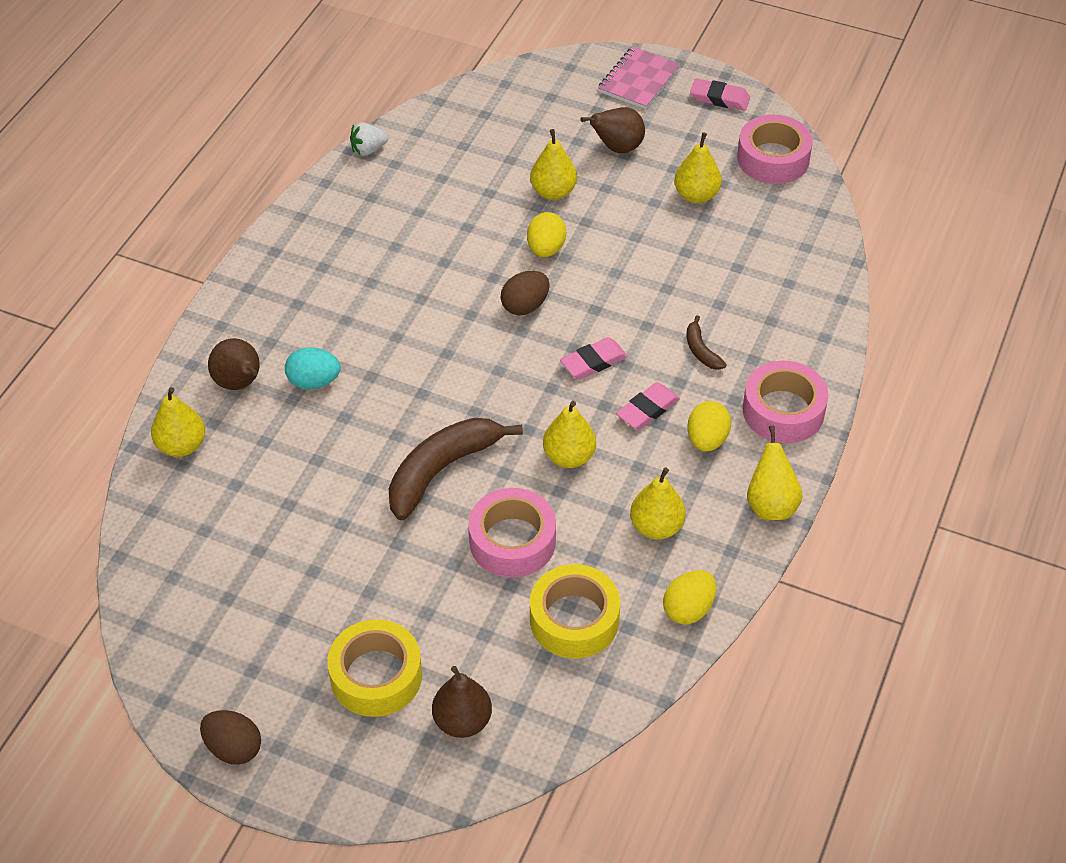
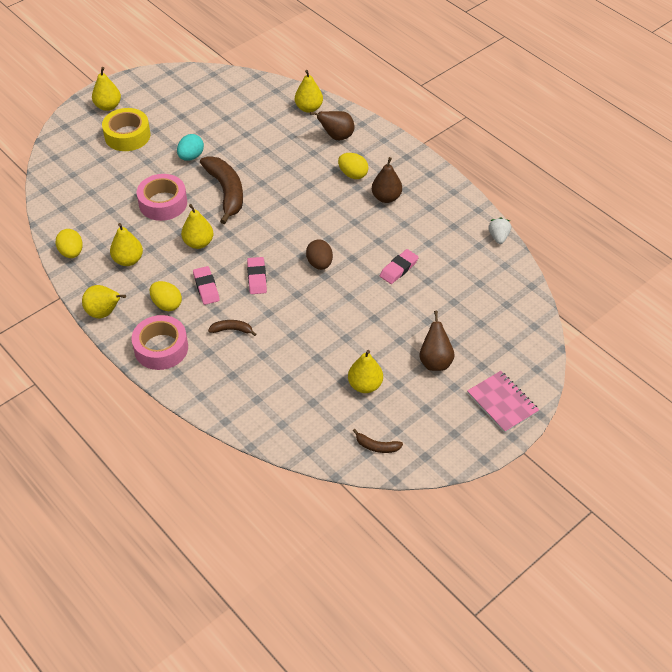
camera: 115 degrees right, 0 degrees up
(234, 748) = (129, 86): brown egg -> none
(314, 381) = (319, 163): turquoise egg -> turquoise egg (191, 156)
(462, 721) = (82, 155): brown pear -> brown pear (386, 197)
(546, 249) = (361, 290): yellow egg -> yellow egg (353, 174)
(553, 192) = (410, 312): yellow pear -> yellow pear (108, 106)
(574, 619) = (101, 209): yellow tape -> none
(719, 98) = (458, 444): pink eraser -> pink eraser (399, 269)
(773, 158) = (377, 446): pink tape -> brown banana

